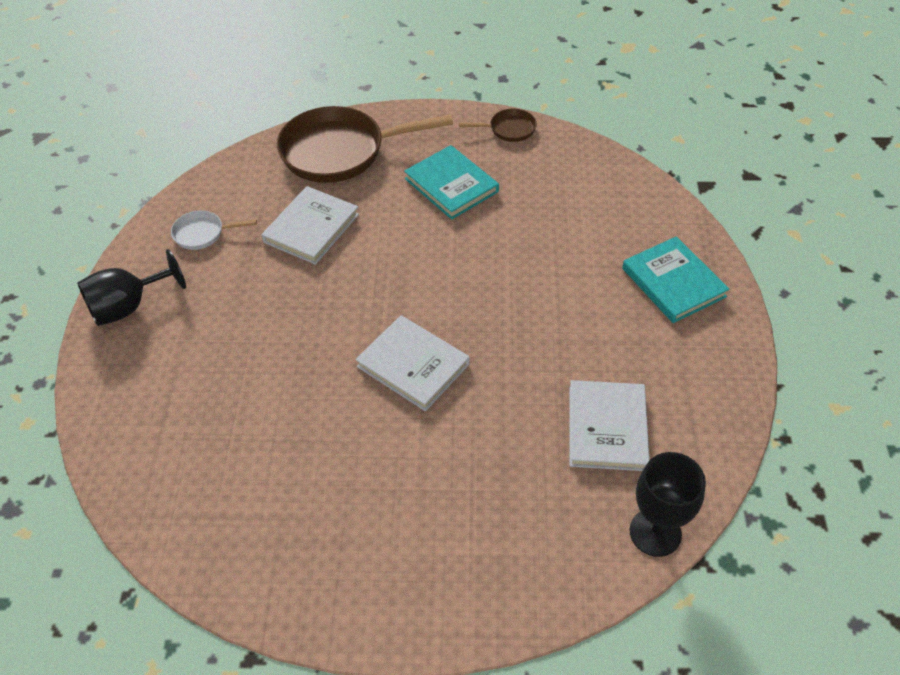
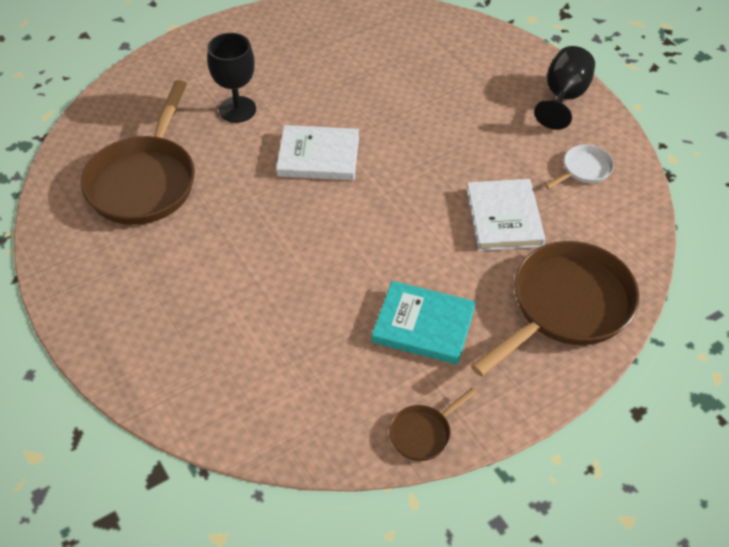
camera: 145 degrees right, 0 degrees up
(607, 428) = (144, 181): white book -> brown pan
(655, 532) = (80, 136): black goblet -> black goblet (237, 109)
(673, 282) = (142, 327): turquoise book -> none

